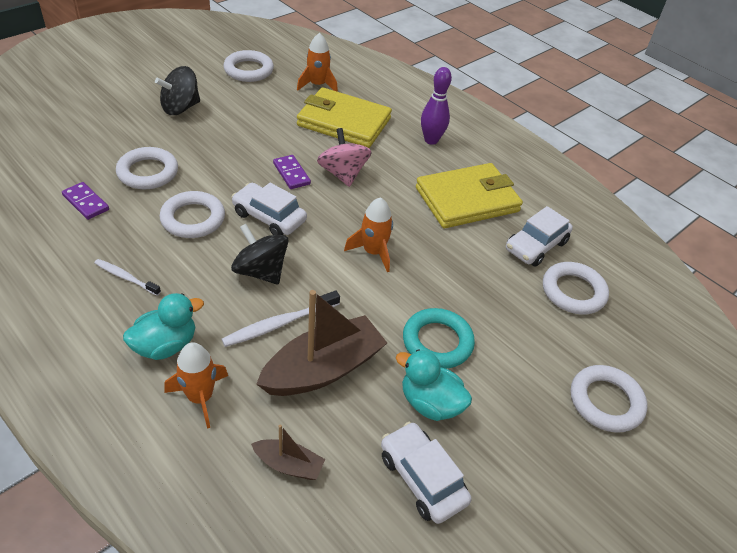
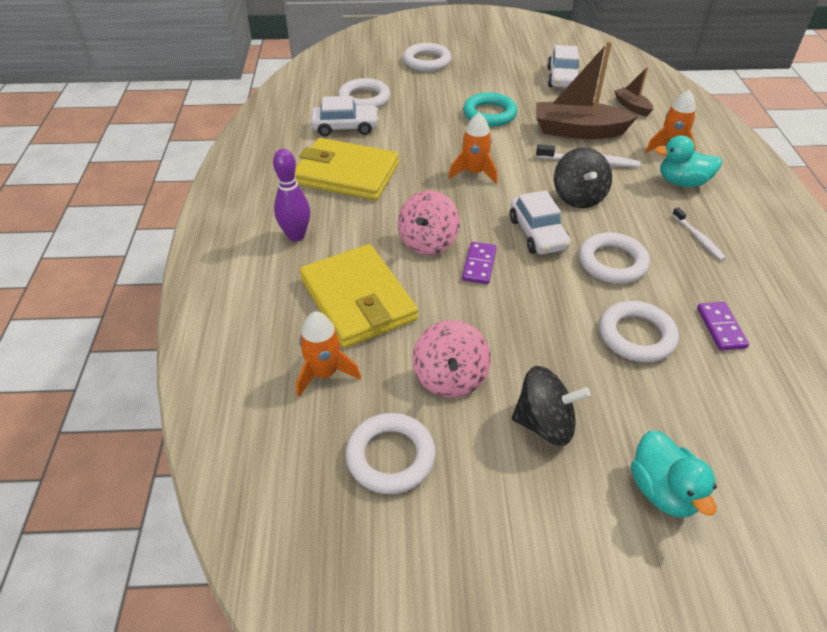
camera: 135 degrees left, 0 degrees up
(249, 107) = (450, 378): none -> pink spinning top
(430, 403) = (526, 96): turquoise duck -> turquoise duck (663, 491)

